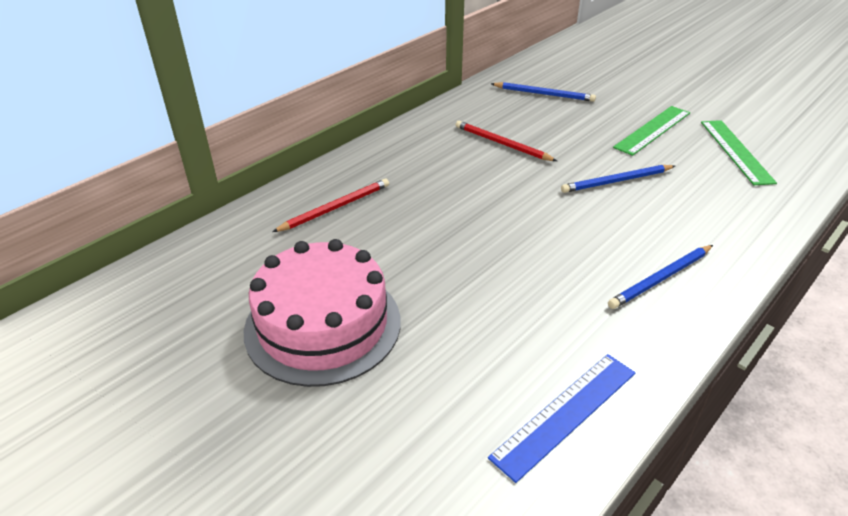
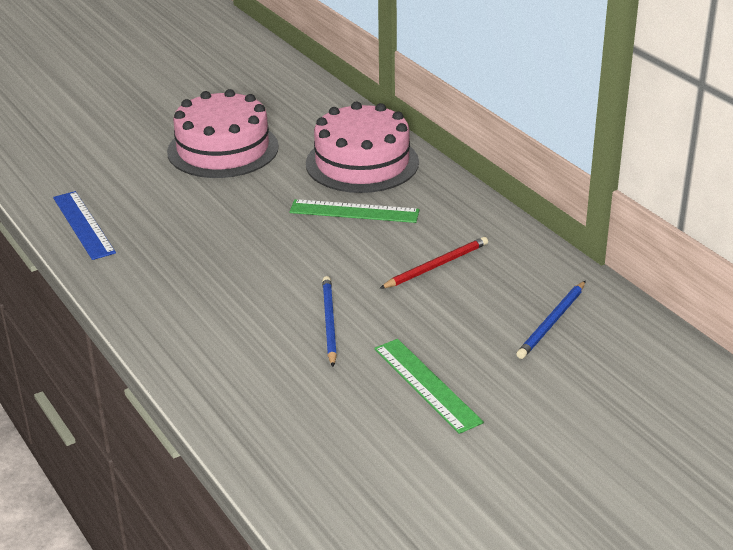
camera: 105 degrees right, 5 degrees down
(335, 207) = (362, 163): red pencil -> pink cake
(660, 279) = (173, 302): blue pencil -> none
(736, 151) = (349, 436): green ruler -> green ruler (354, 211)

